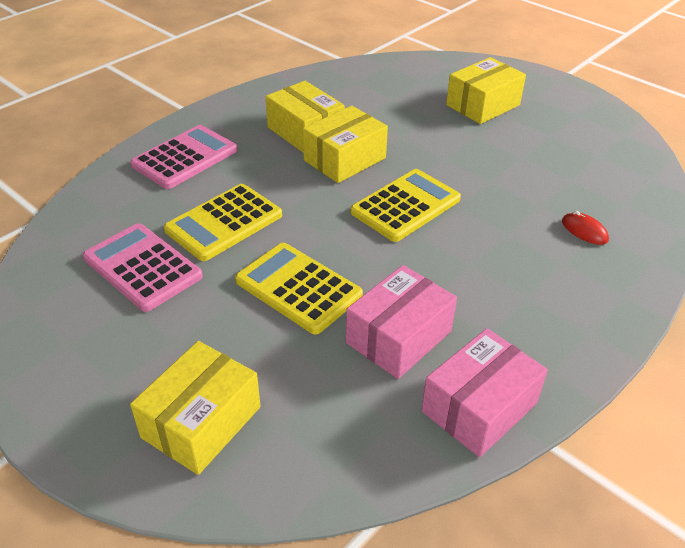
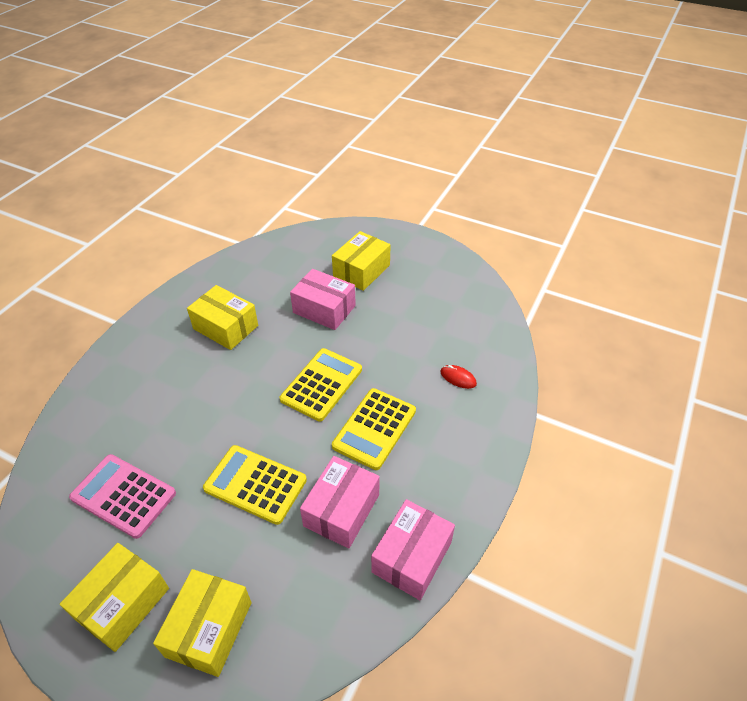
camera: 15 degrees left, 5 degrees up
(185, 158) = (130, 375): pink calculator -> none
(224, 223) = (180, 435): yellow calculator -> yellow calculator (374, 428)
(344, 159) = (264, 348): yellow box -> yellow box (123, 603)
(427, 134) = (324, 309): none -> pink box

